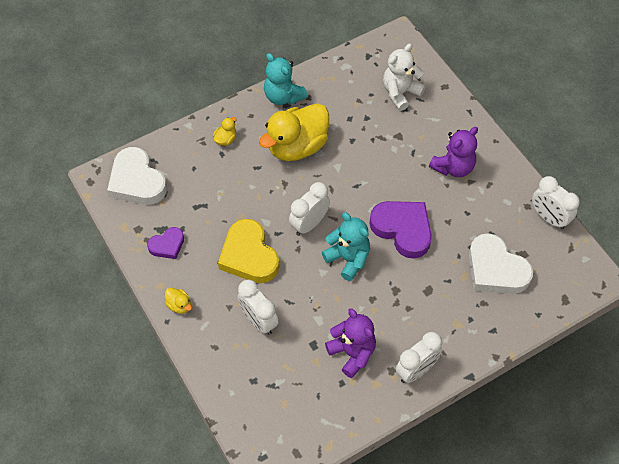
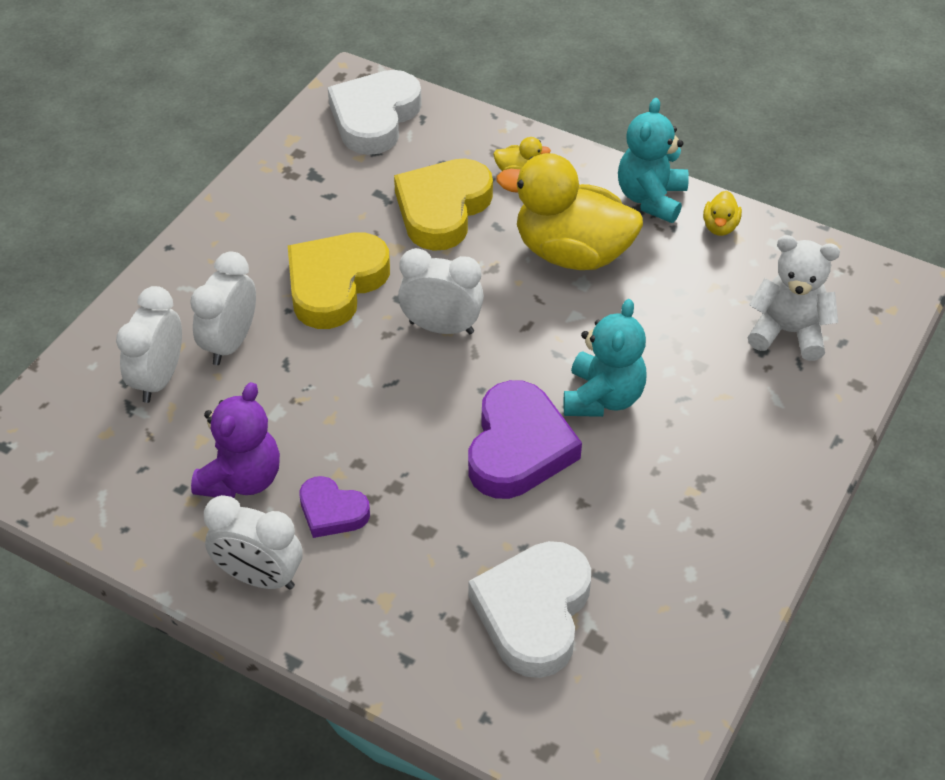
camera: 60 degrees right, 10 degrees down
(167, 245) = (292, 193): purple heart -> purple heart (332, 511)
(179, 305) = (202, 248): yellow duck -> yellow duck (720, 227)
(228, 184) = (442, 209): none -> yellow heart
(348, 259) = (411, 401): turquoise teddy bear -> turquoise teddy bear (602, 398)
(453, 167) = (698, 465): purple teddy bear -> none
(548, 218) = (706, 653): white clock -> white clock (159, 379)

